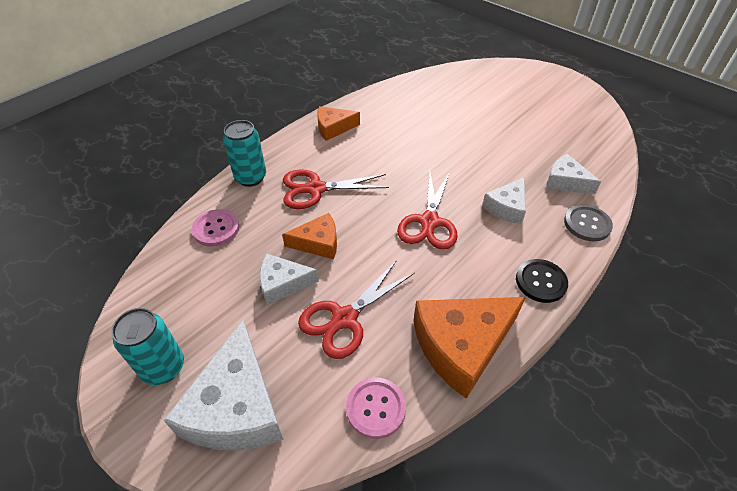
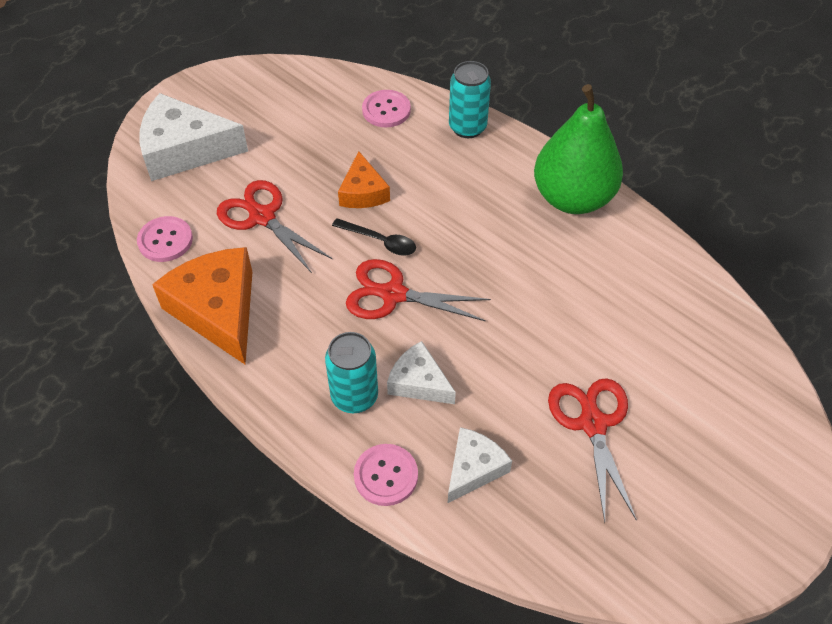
camera: 90 degrees right, 5 degrees up
(163, 367) = (228, 101): turquoise can -> turquoise can (354, 396)
(283, 284) = (309, 168): white cheese -> none
(315, 189) = (449, 185): red scissors -> red scissors (593, 423)
(333, 128) = (572, 198): orange cheese -> green pear
(375, 230) = (380, 241): none -> black spoon
(541, 282) = (292, 398): black button -> none
(587, 224) = (386, 475): grey button -> pink button

